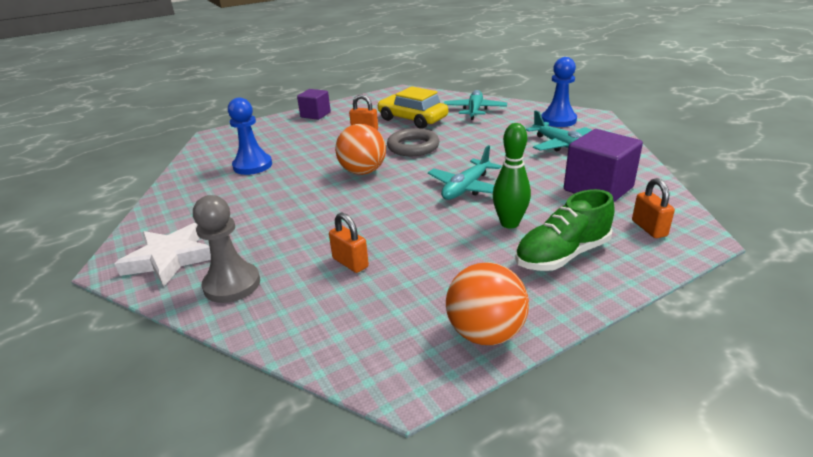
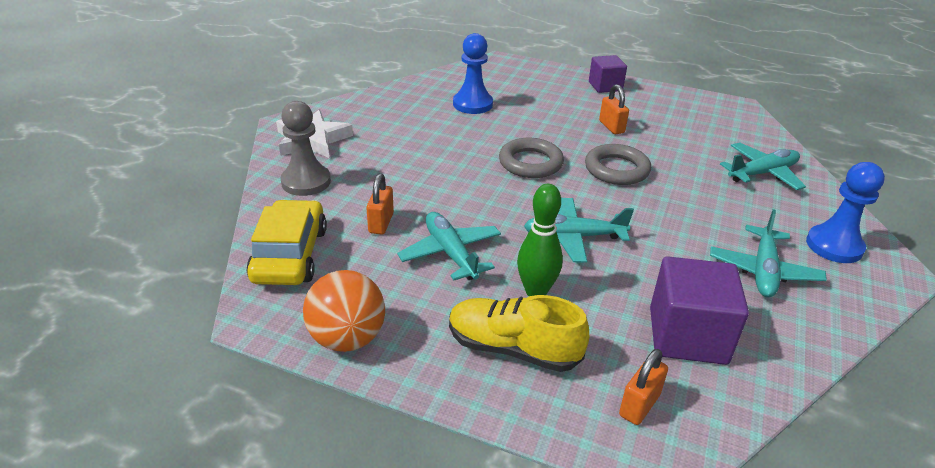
camera: 50 degrees right, 5 degrees up
(363, 172) = (530, 163): orange ball -> grey ring
(412, 119) = (678, 143): yellow car -> yellow car (290, 255)
(429, 243) = (450, 253): none -> turquoise plane
(562, 255) = (513, 348): green shoe -> yellow shoe

